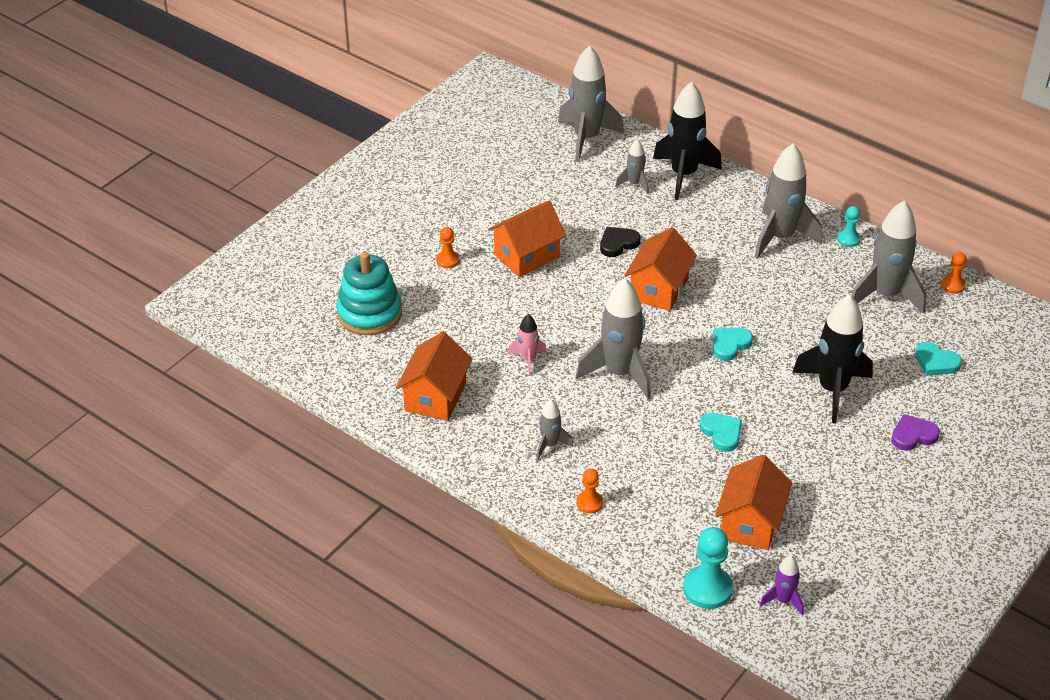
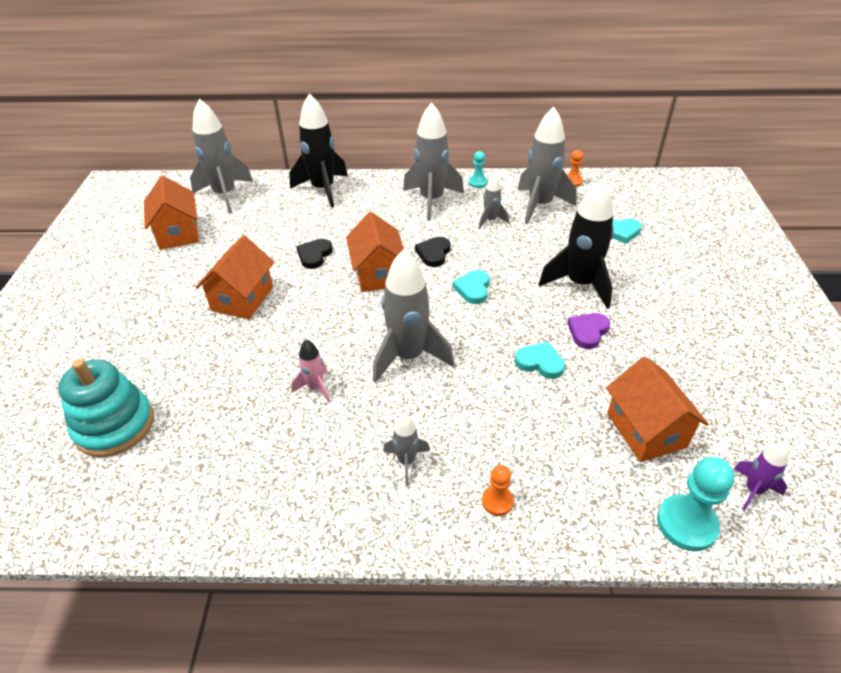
camera: 35 degrees left, 0 degrees up
(435, 397) = (249, 478): orange house -> orange house (178, 233)
(447, 260) = (168, 336): orange pawn -> none
(634, 184) = (290, 210): grey rocket -> grey rocket (490, 220)
(727, 294) = (433, 253): none -> black heart
(913, 435) = (668, 288): purple heart -> purple heart (588, 332)

